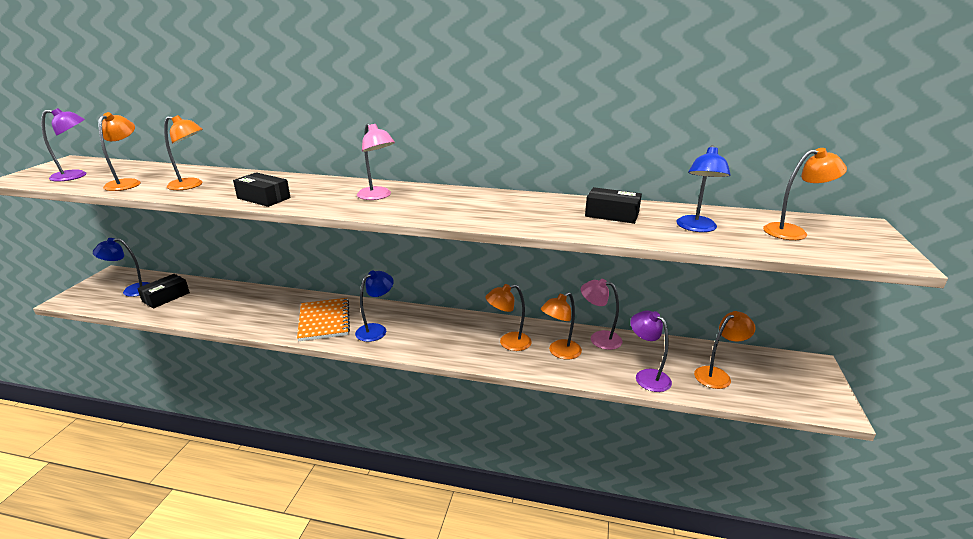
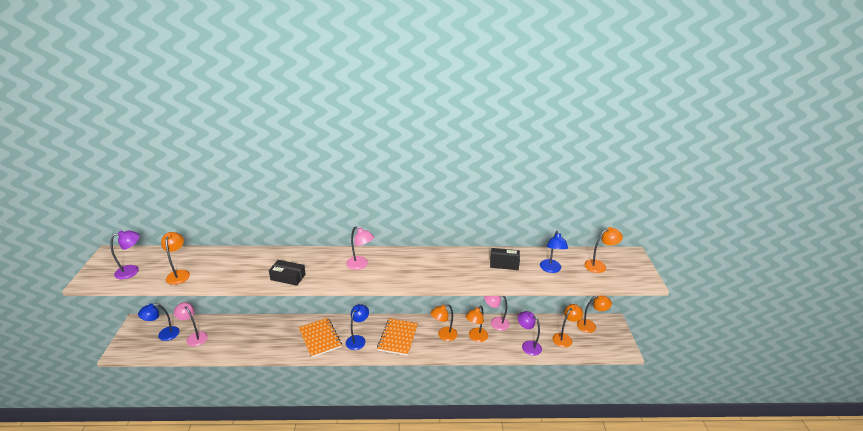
camera: 15 degrees left, 5 degrees up
(166, 297) = (194, 337): black box -> pink lamp
(191, 185) = (228, 270): orange lamp -> orange lamp (590, 326)
(436, 335) = (398, 337): none -> orange notebook

